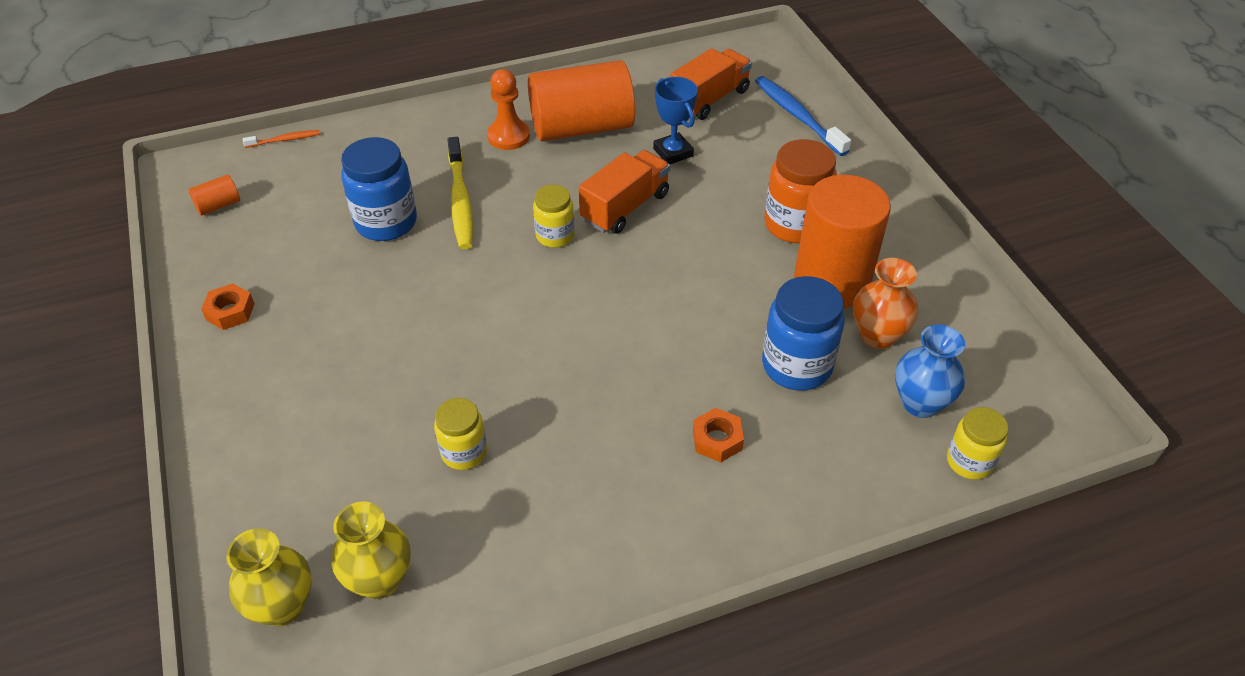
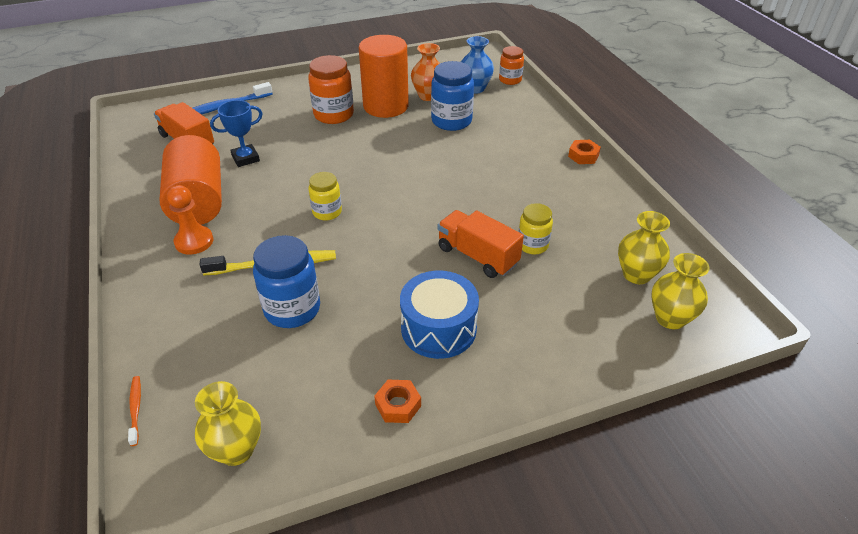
camera: 90 degrees left, 5 degrees down
(218, 205) = (236, 450): orange cylinder -> yellow vase
(328, 345) = (438, 328): none -> blue drum
(625, 207) = (302, 180): orange truck -> orange truck (477, 256)
(717, 440) = (507, 149): orange nut -> orange nut (583, 156)
(969, 461) = (510, 80): yellow jar -> orange jar

